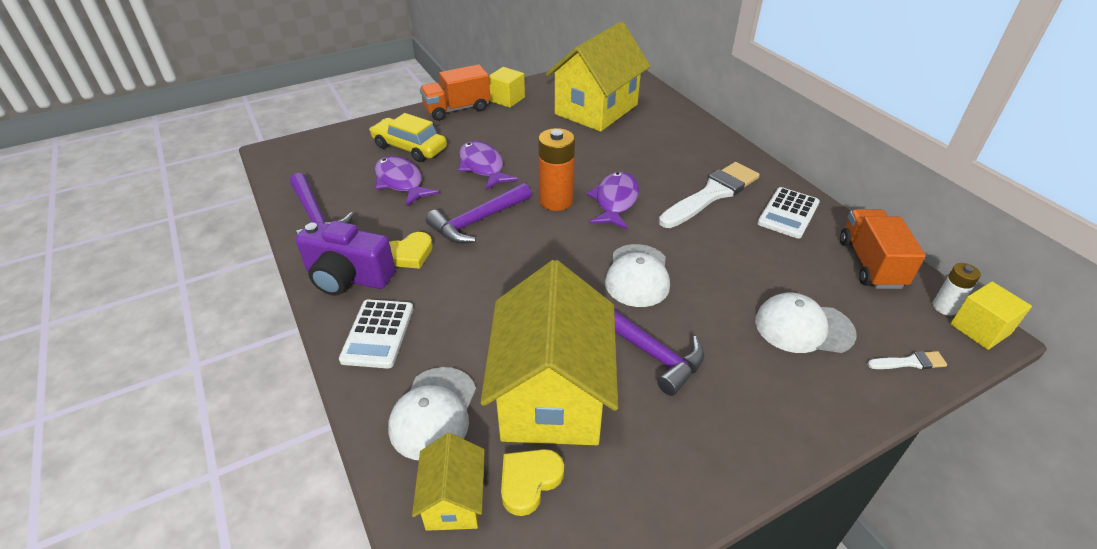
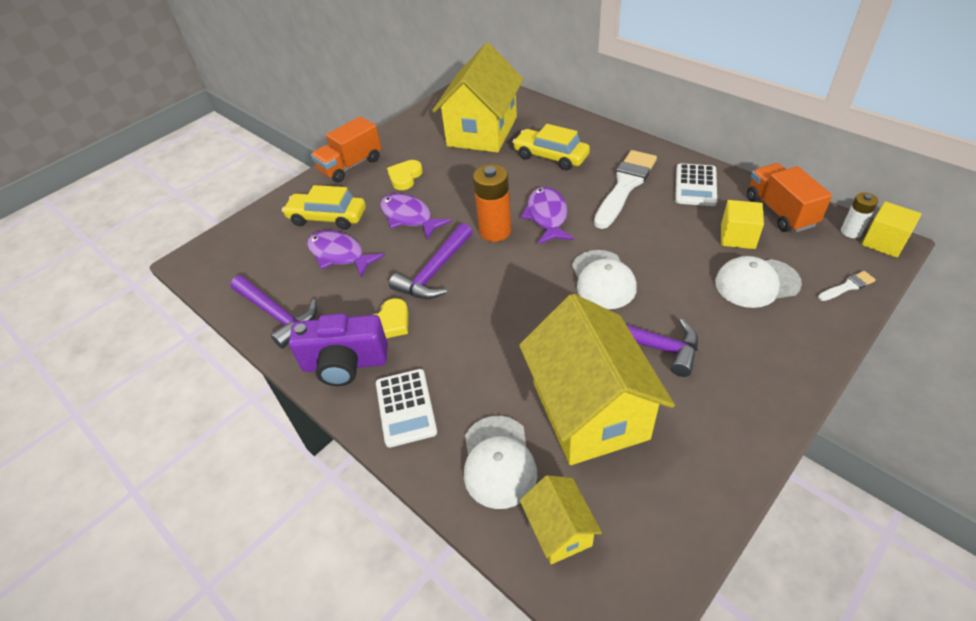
camera: 15 degrees left, 5 degrees up
(507, 99) = (393, 142): yellow cube -> yellow cube (737, 236)
(529, 481) = (612, 490): yellow heart -> yellow heart (405, 177)
(650, 148) = (551, 156): none -> yellow car

